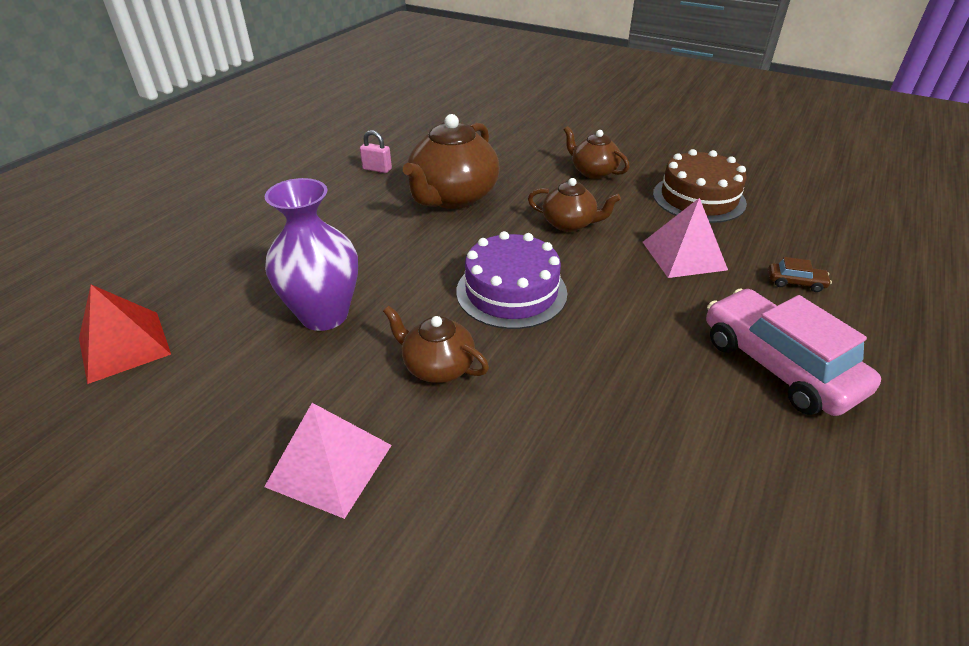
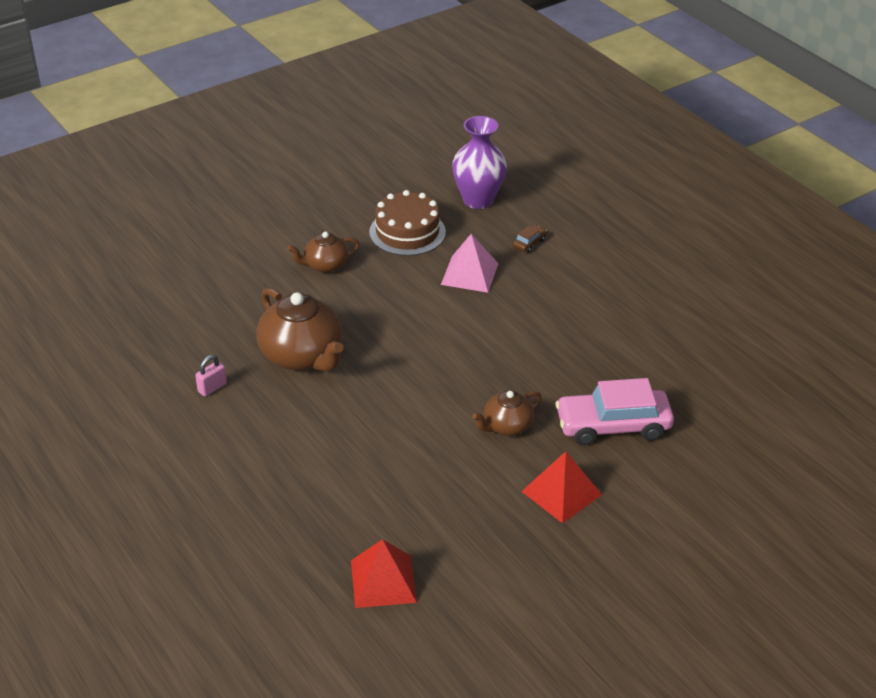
camera: 65 degrees left, 0 degrees up
(324, 315) = (417, 467): purple vase -> purple vase (478, 200)
(329, 465) = (561, 493): pink pyramid -> red pyramid
(511, 292) = (453, 368): purple cake -> none
(569, 224) = (391, 309): brown teapot -> none
(778, 365) = (591, 290): pink car -> pink car (613, 426)

